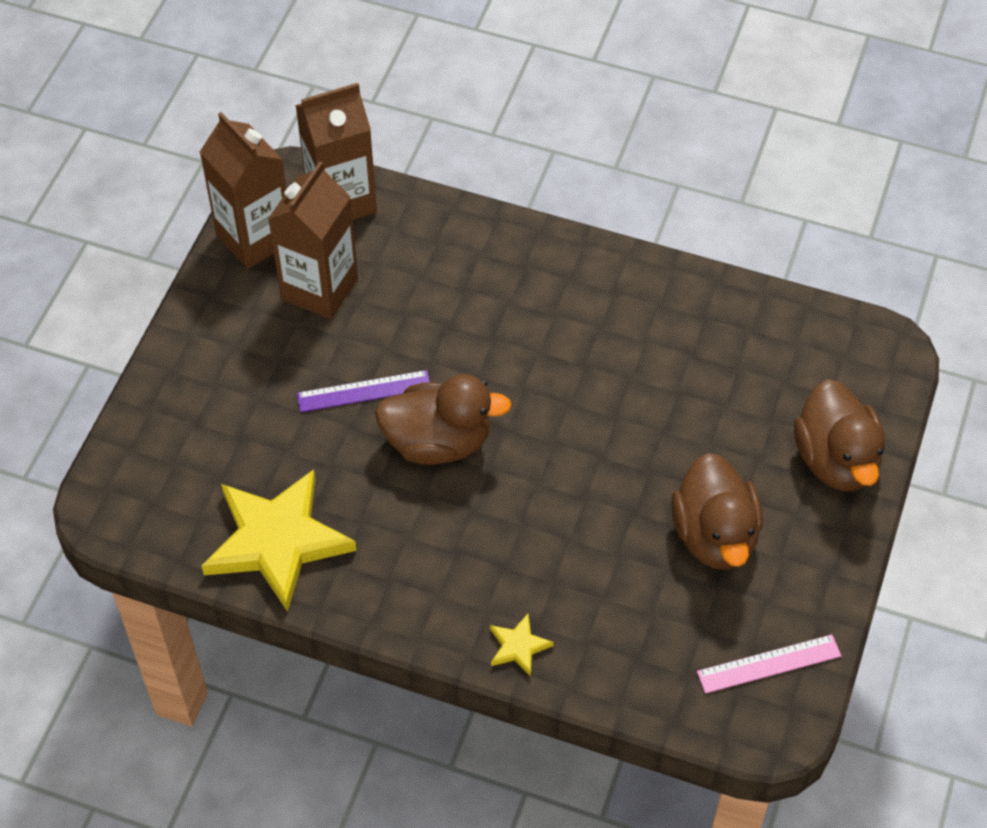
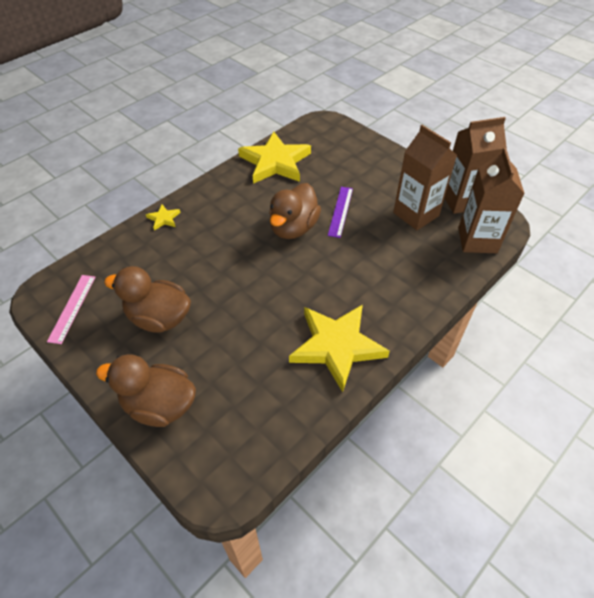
camera: 115 degrees right, 5 degrees down
(632, 306) = (336, 346): none -> yellow star

